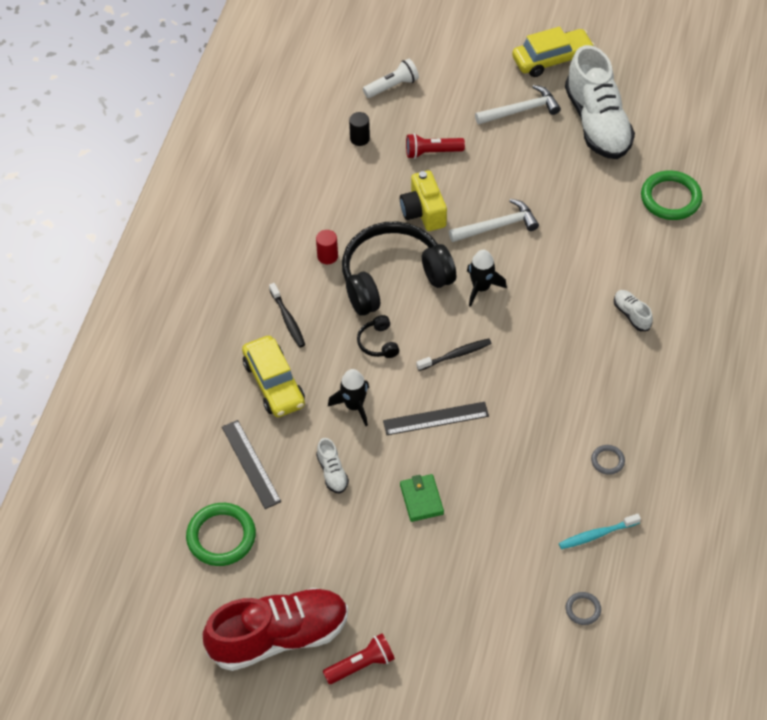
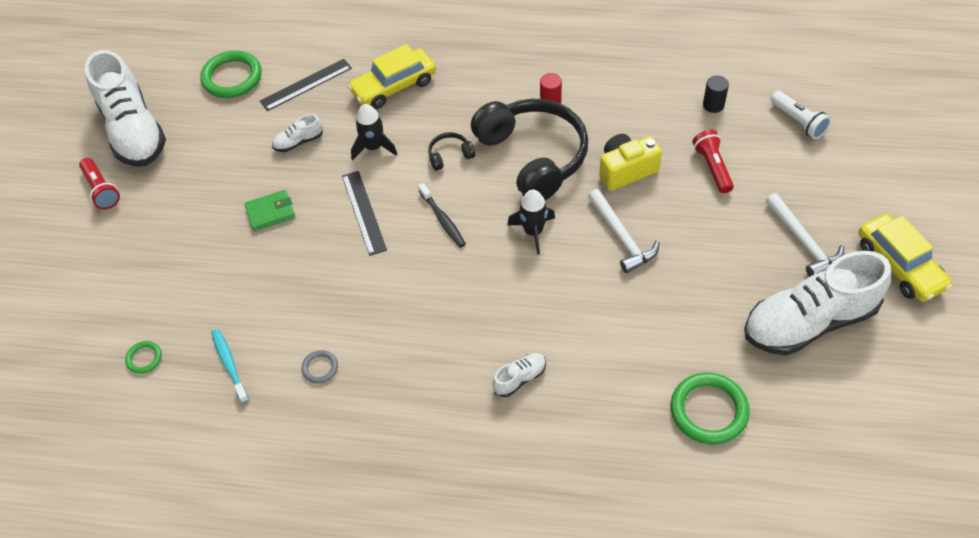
camera: 85 degrees right, 0 degrees up
(279, 637) = (133, 130): red shoe -> white shoe
(288, 319) = (468, 84): black toothbrush -> none
(583, 609) = (144, 358): grey ring -> green ring

